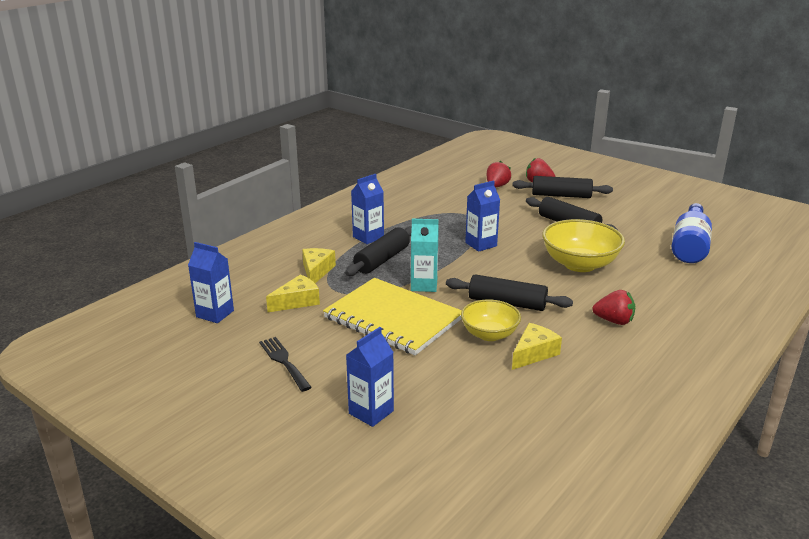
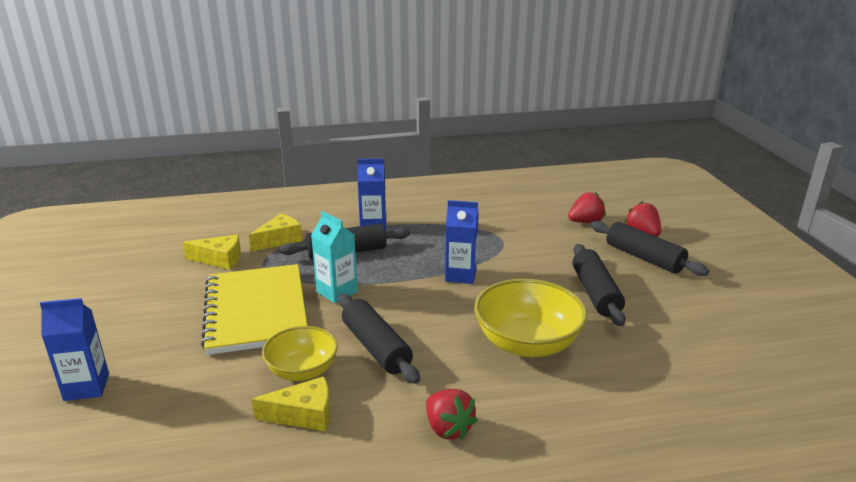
camera: 40 degrees right, 0 degrees up
(215, 314) = (154, 243): blue carton -> none
(284, 361) = (119, 306): black fork -> none
(689, 246) = (714, 388): blue bottle -> none

